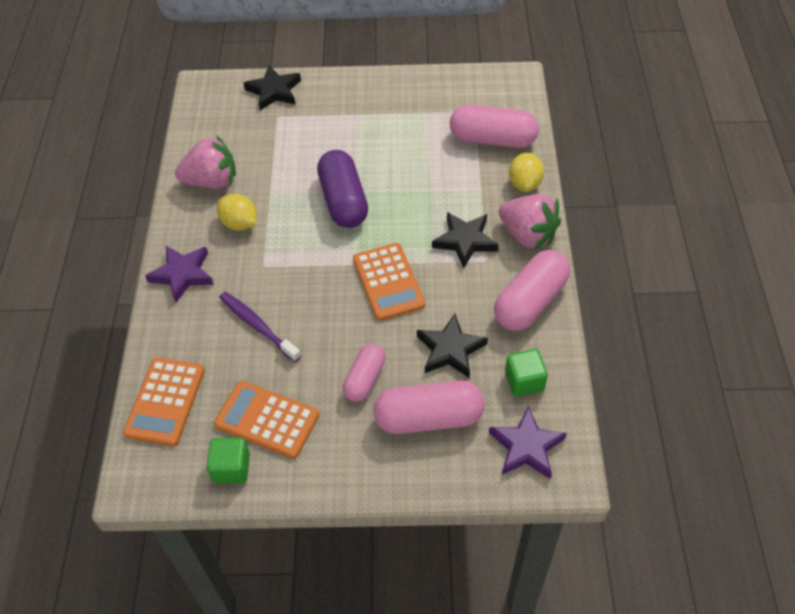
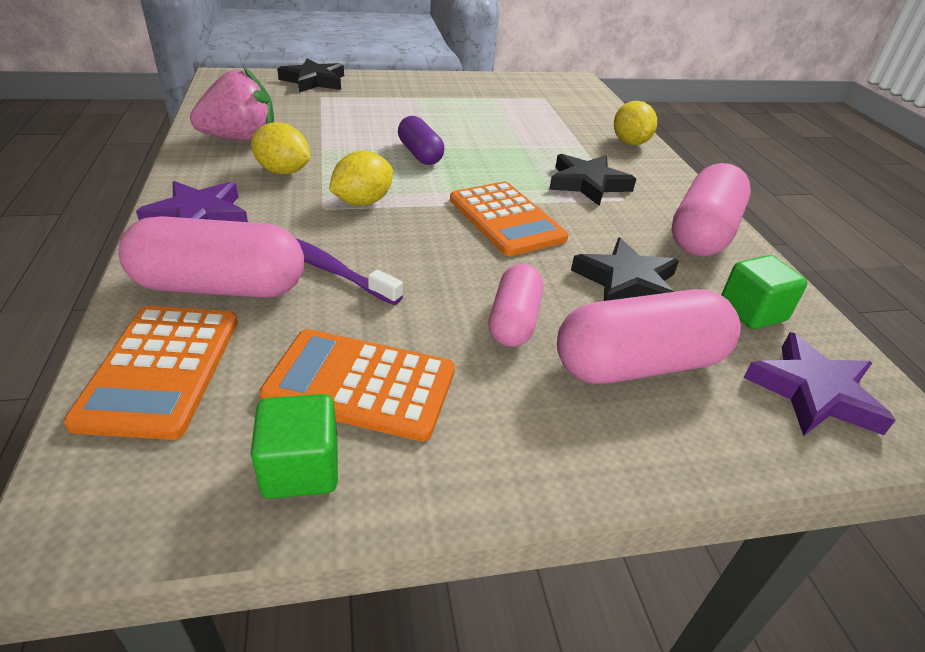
camera: 15 degrees left, 15 degrees down
(291, 260) = (362, 202): none -> yellow lemon
(343, 201) = (420, 154): purple capsule -> purple capsule, size x0.61
(492, 139) = (575, 114): pink capsule -> pink capsule (220, 287)
(527, 235) = (659, 178): pink strawberry -> none

